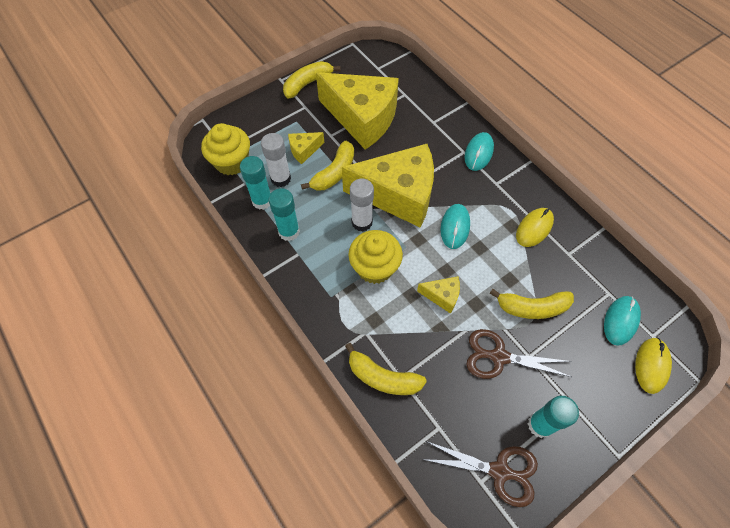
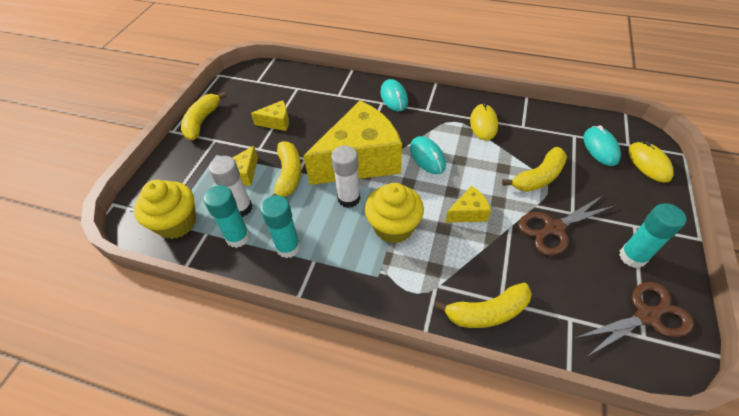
camera: 35 degrees left, 10 degrees down
(362, 119) = (276, 122): yellow cheese -> yellow cheese, size x0.42

